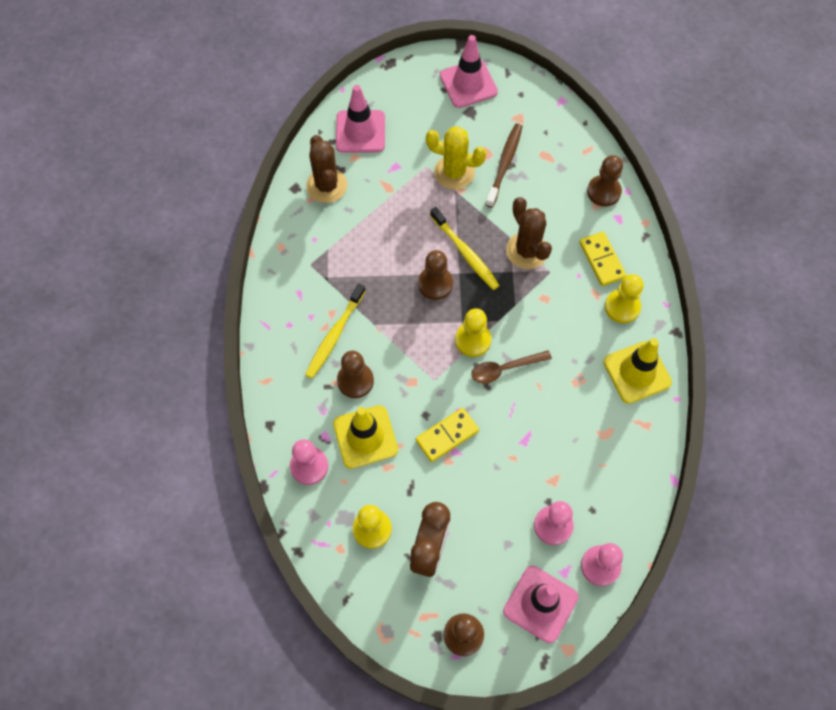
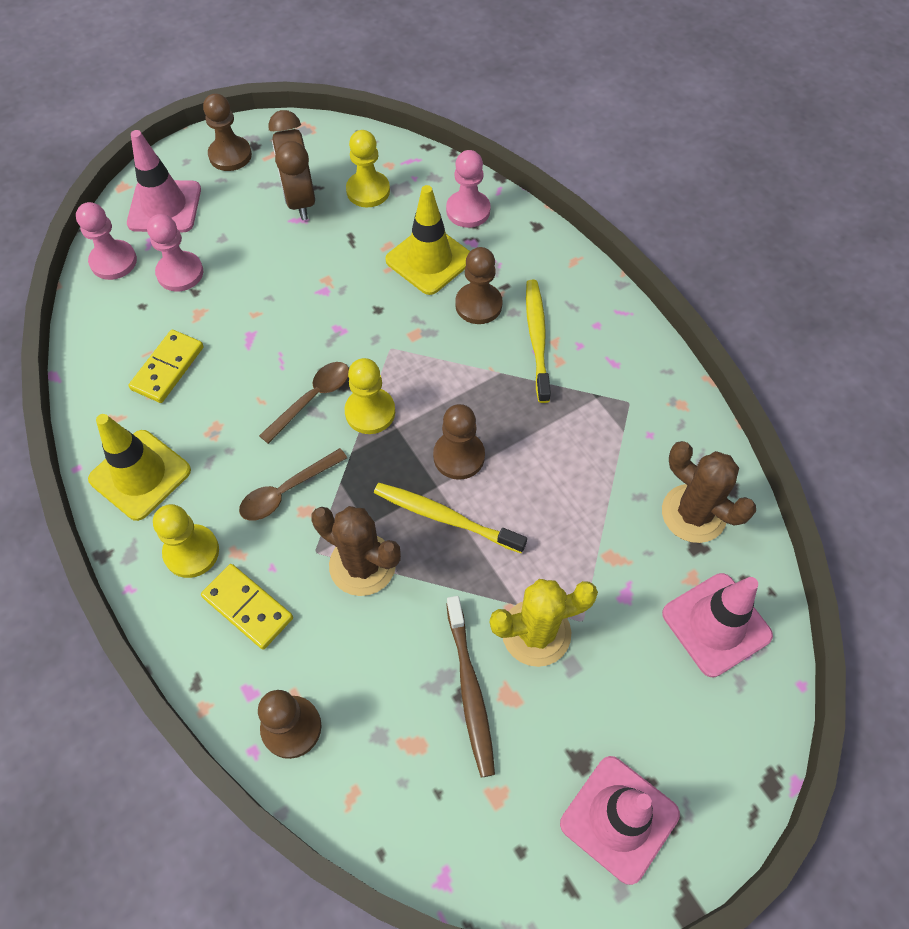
camera: 150 degrees right, 5 degrees down
(447, 436) = (341, 300): yellow domino -> yellow domino (167, 368)
(550, 315) = (287, 491): none -> brown spoon

